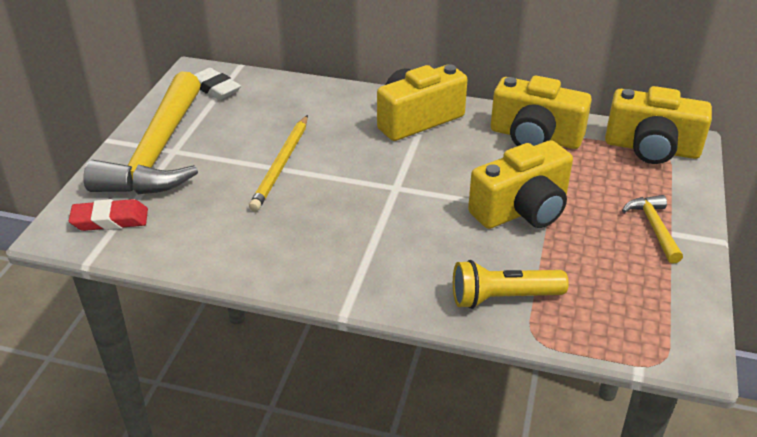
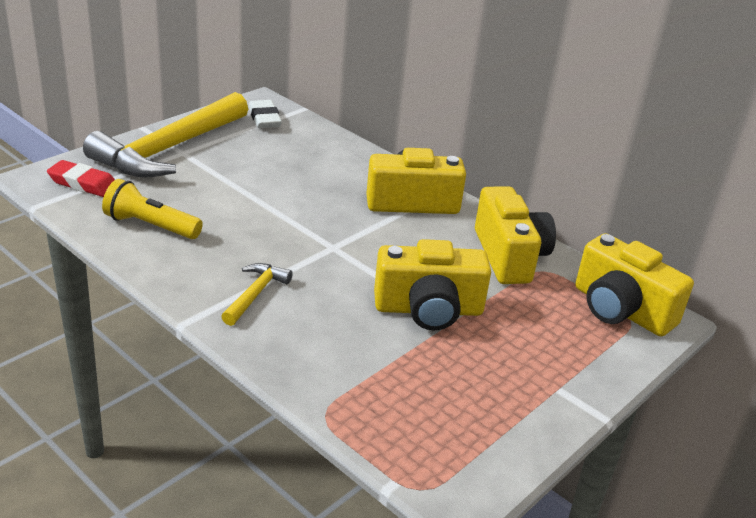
camera: 25 degrees right, 5 degrees down
(281, 165) = (255, 194): yellow pencil -> none
(503, 298) = (331, 370): yellow flashlight -> yellow flashlight (150, 226)
(535, 137) = (509, 256): yellow camera -> yellow camera turned 150 degrees counterclockwise
(654, 228) = (544, 377): yellow hammer -> yellow hammer (255, 294)

